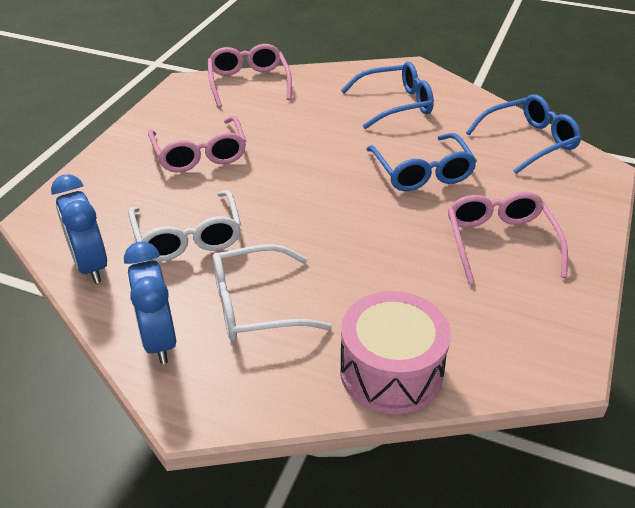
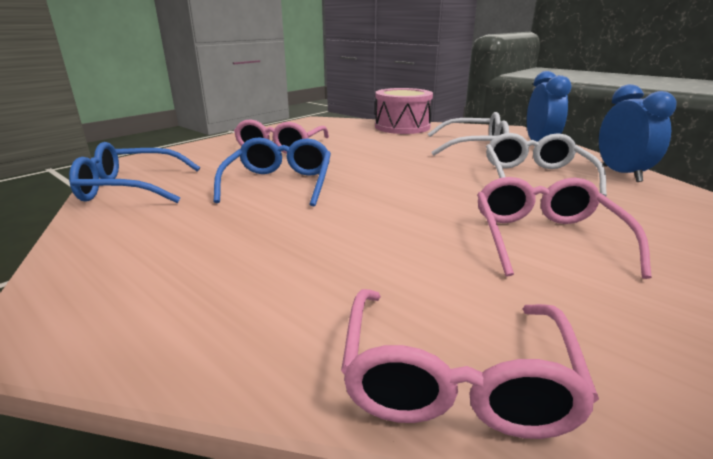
camera: 160 degrees left, 15 degrees down
(396, 104) = (199, 255): blue glasses -> none

